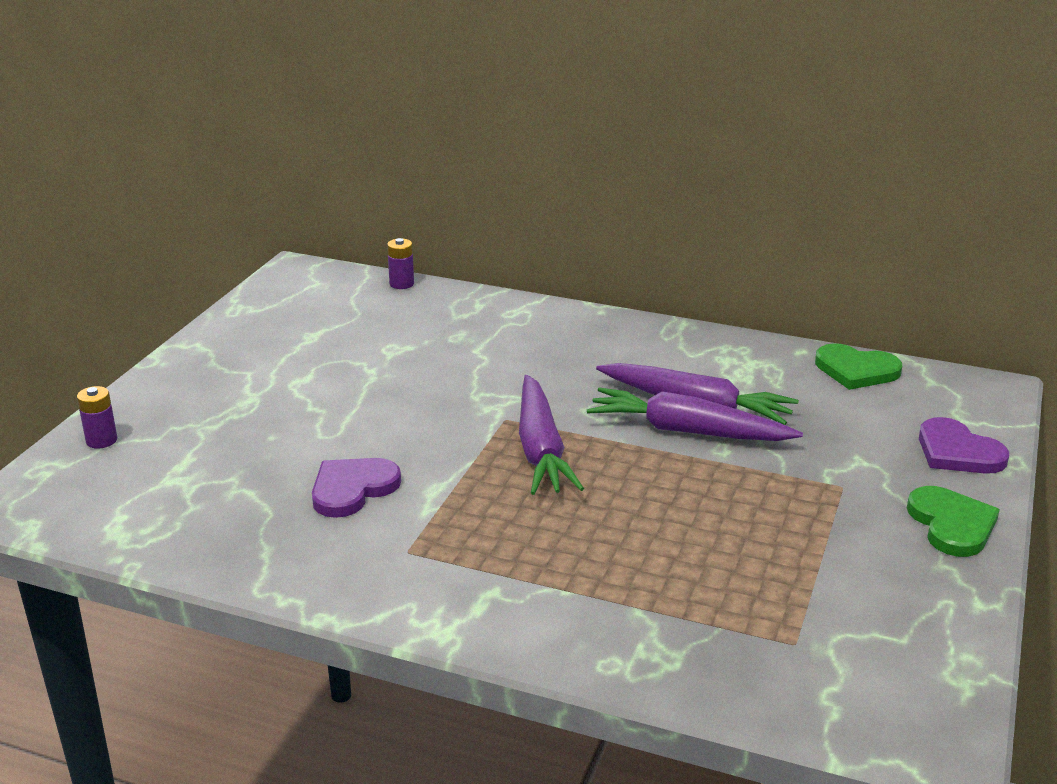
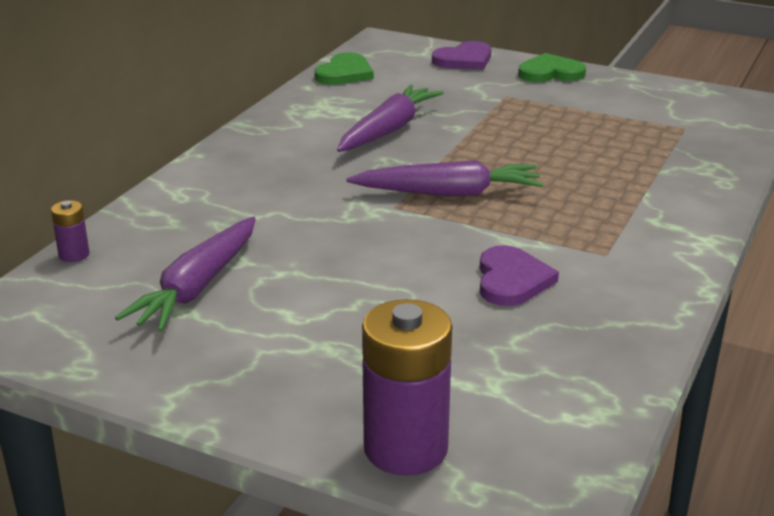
camera: 85 degrees left, 0 degrees up
(101, 440) = (405, 448): purple battery -> purple battery, size x2.18
(352, 489) = (511, 280): purple heart -> purple heart turned 135 degrees counterclockwise
(687, 431) = (426, 136): purple carrot -> purple carrot (197, 287)

